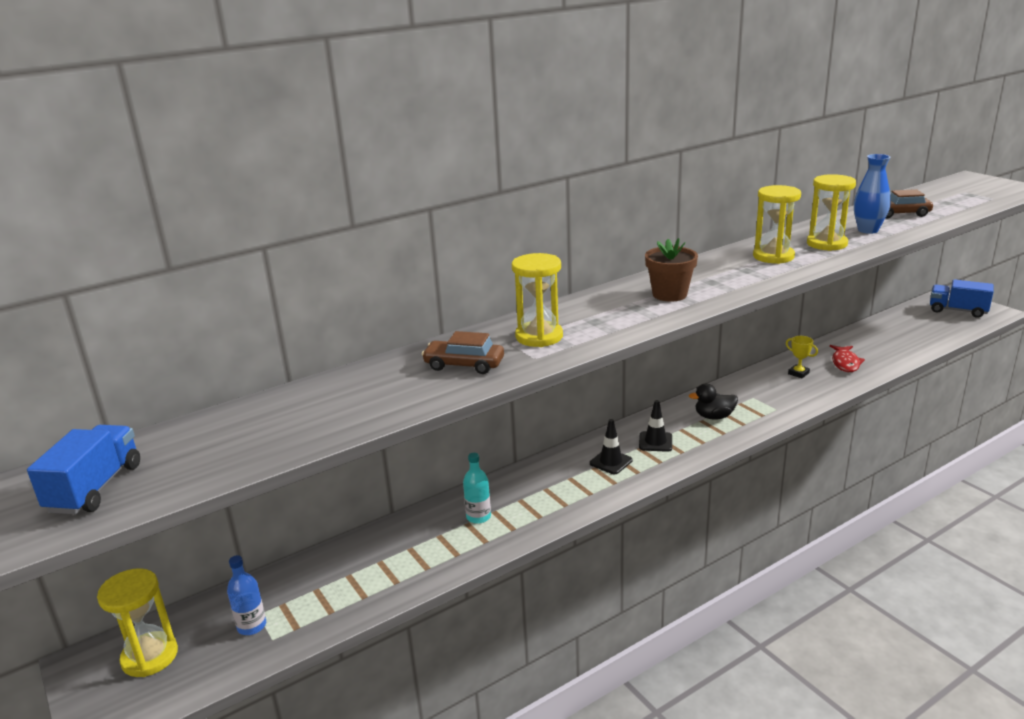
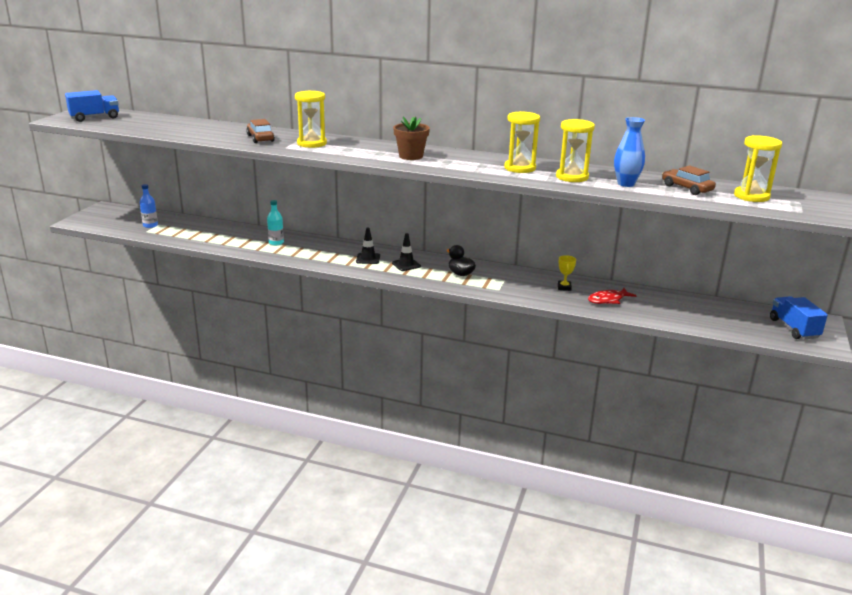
camera: 50 degrees right, 0 degrees up
(150, 656) = (117, 216): yellow hourglass -> yellow hourglass (751, 196)

